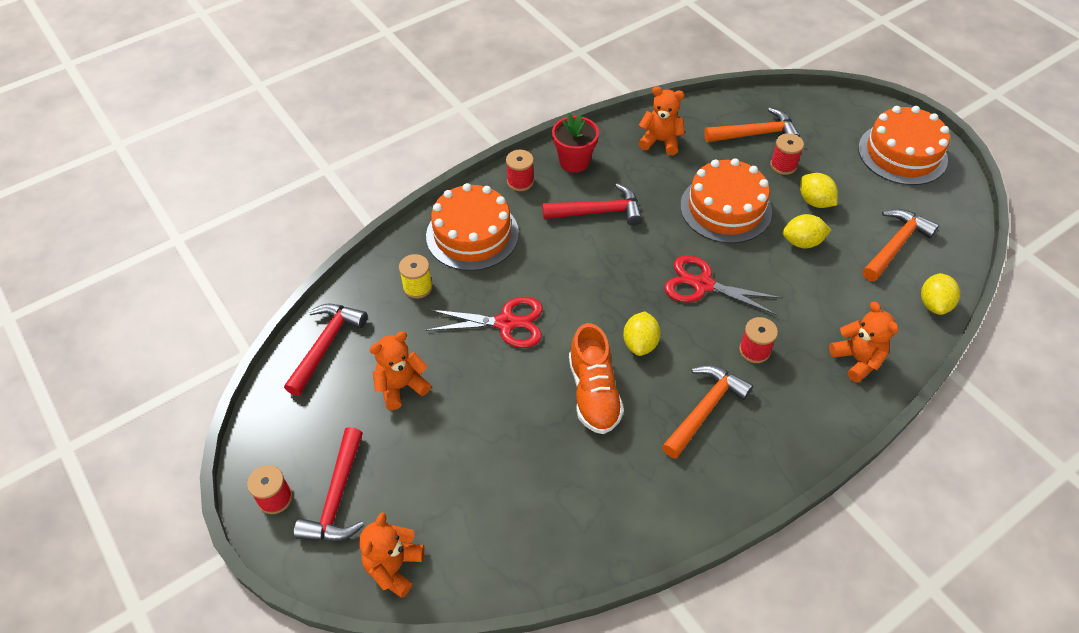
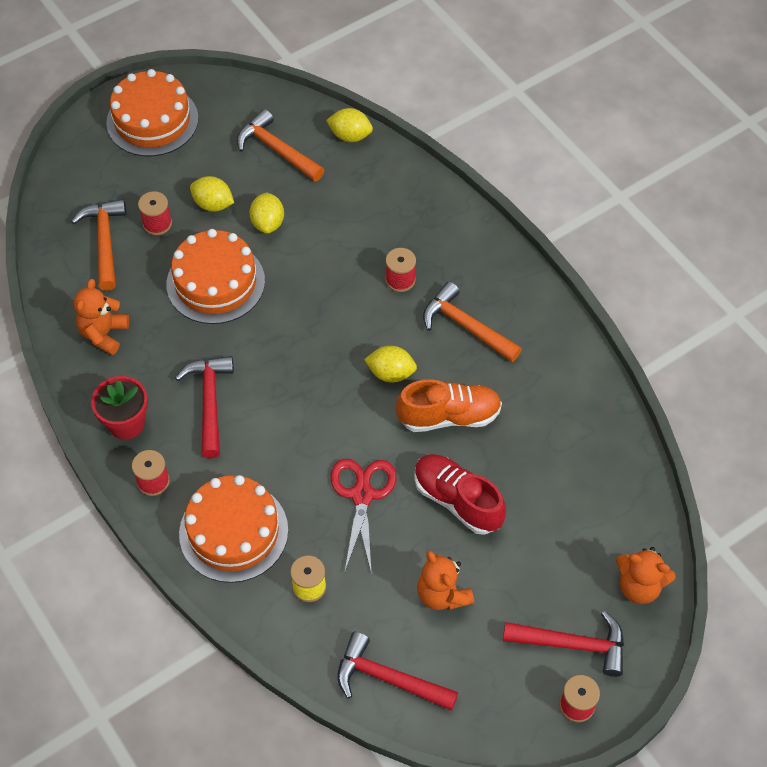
camera: 90 degrees left, 5 degrees up
(499, 399) = (457, 500): none -> red shoe
(702, 285) = (319, 314): red scissors -> none
(814, 201) = (213, 204): yellow lemon -> yellow lemon turned 60 degrees clockwise
(857, 359) = (411, 203): orange teddy bear -> none

